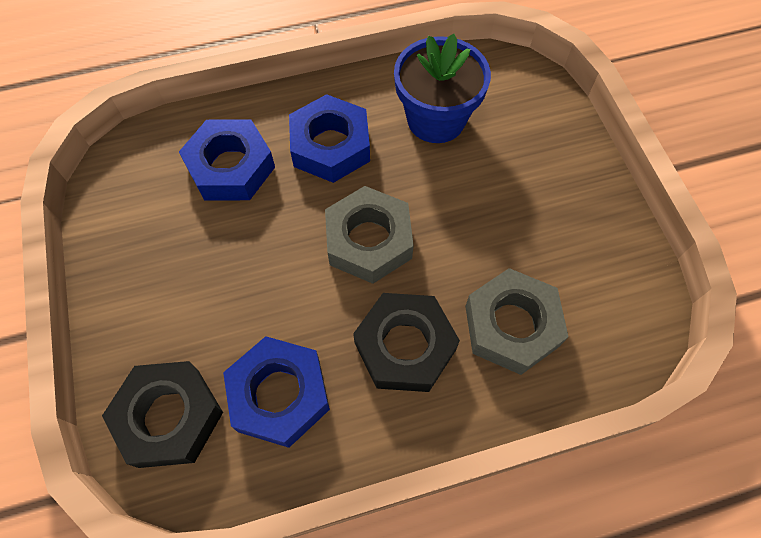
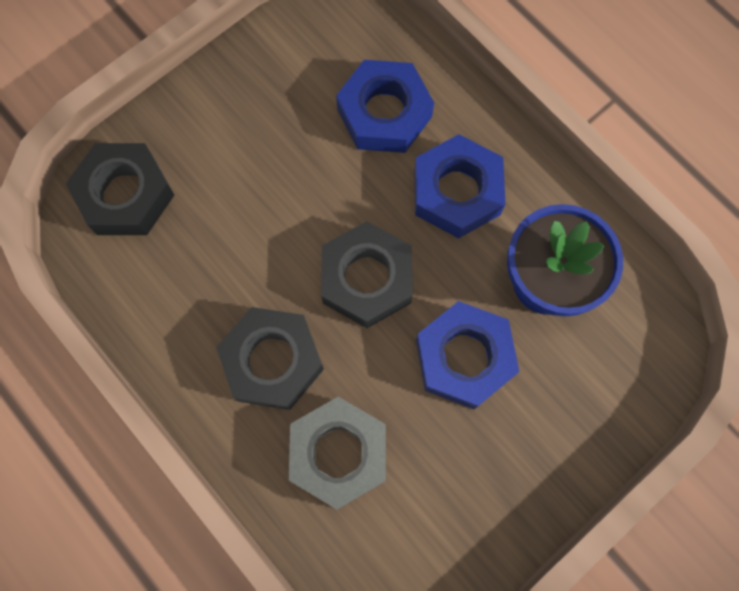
camera: 65 degrees right, 10 degrees up
(279, 395) = (181, 273): blue nut -> blue nut (464, 358)
(369, 240) = (366, 279): grey nut -> black nut

